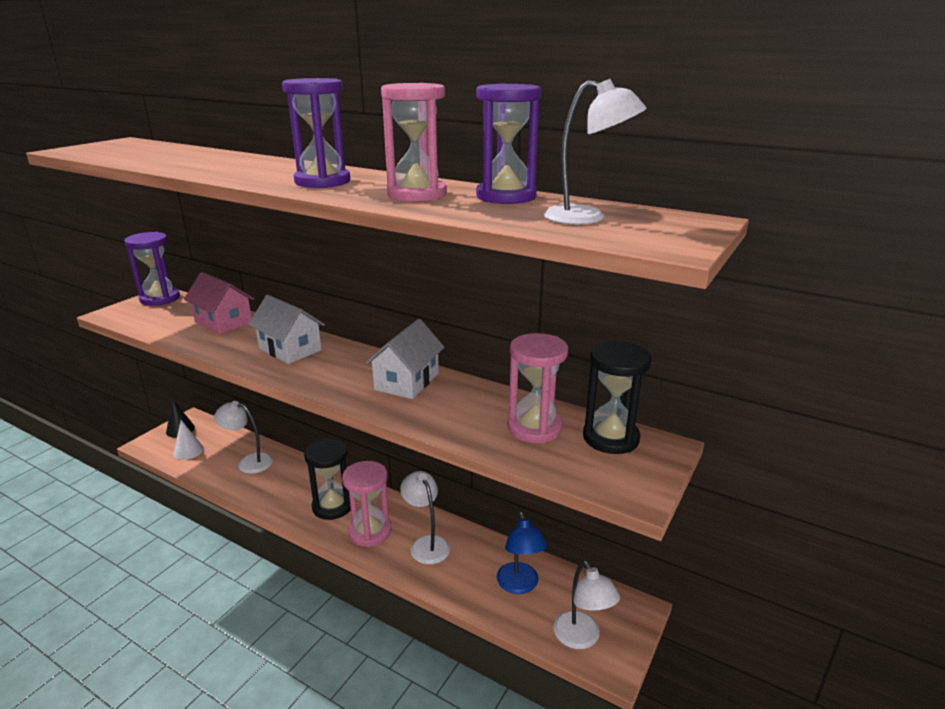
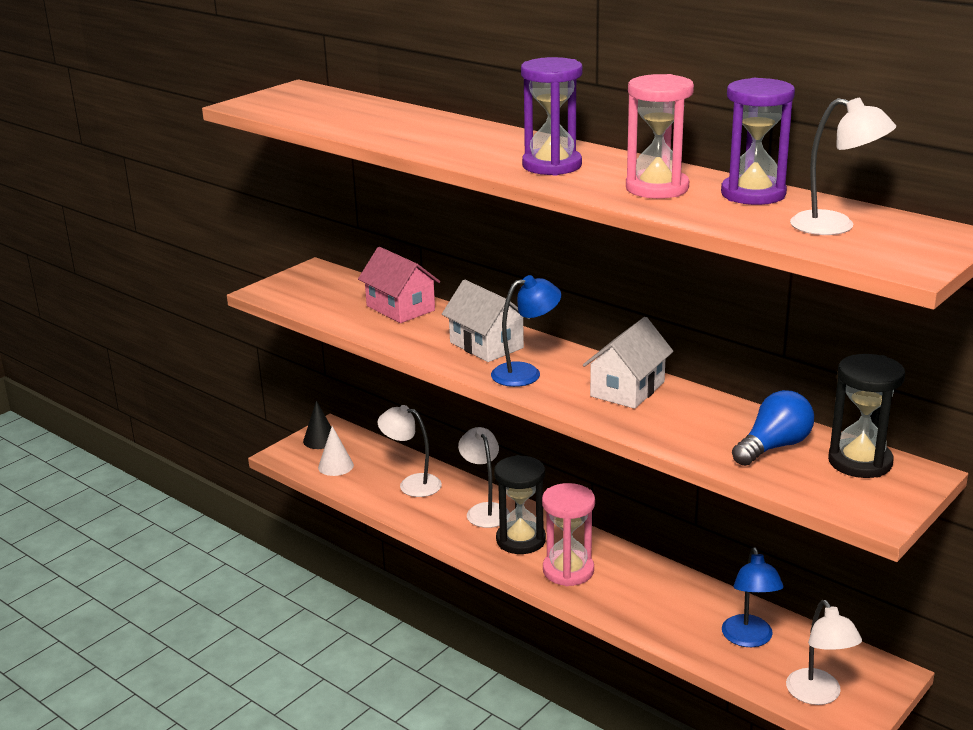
camera: 10 degrees right, 0 degrees up
(160, 299) = (316, 274): purple hourglass -> none
(320, 372) = (526, 373): none -> blue lamp
(426, 544) = (637, 588): white lamp -> white lamp (485, 510)
(534, 428) = (774, 446): pink hourglass -> blue light bulb

